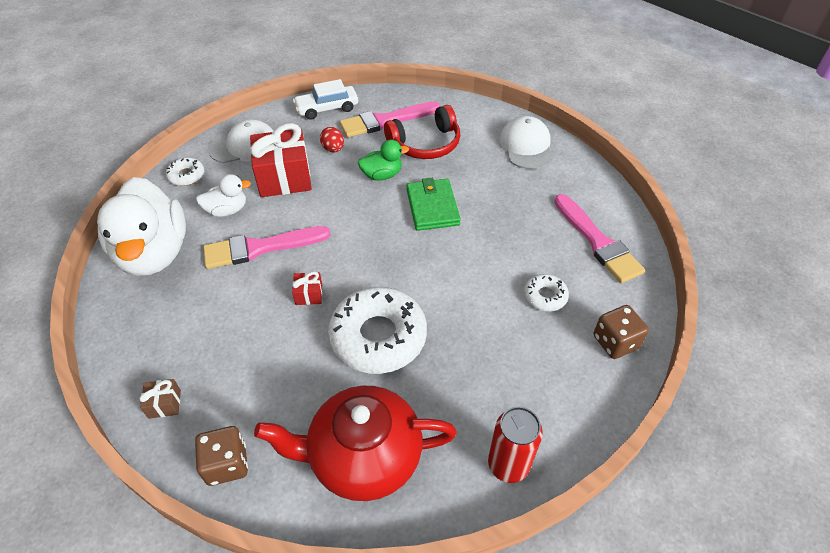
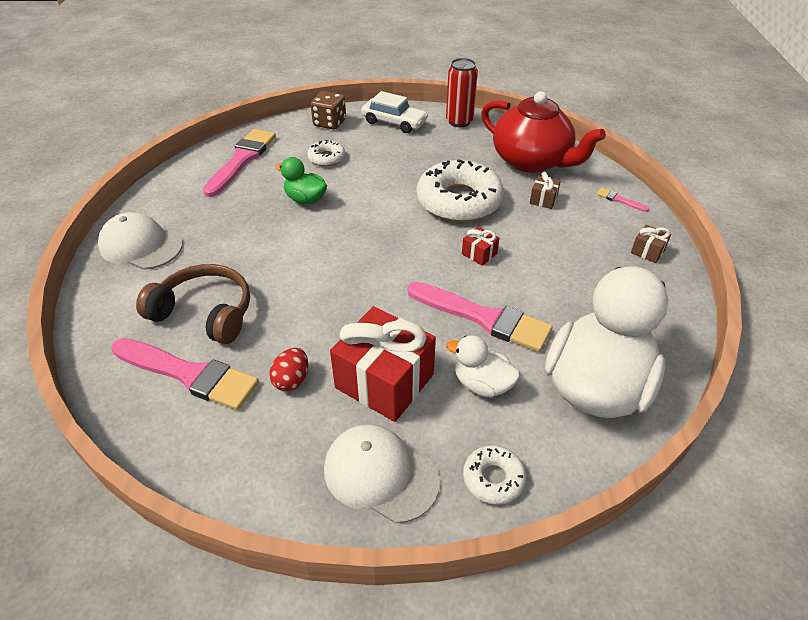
camera: 135 degrees left, 5 degrees down
(227, 464) = (619, 200): brown dice -> pink brush
(305, 400) = (543, 200): none -> brown gift
(327, 108) = (214, 455): white car -> white car (394, 123)
(382, 175) = (292, 310): green duck -> green duck (305, 199)
(425, 144) = (205, 312): red headphones -> brown headphones
(432, 207) = (299, 252): green wallet -> none
(526, 146) = (141, 246): white cap -> white cap turned 75 degrees clockwise

